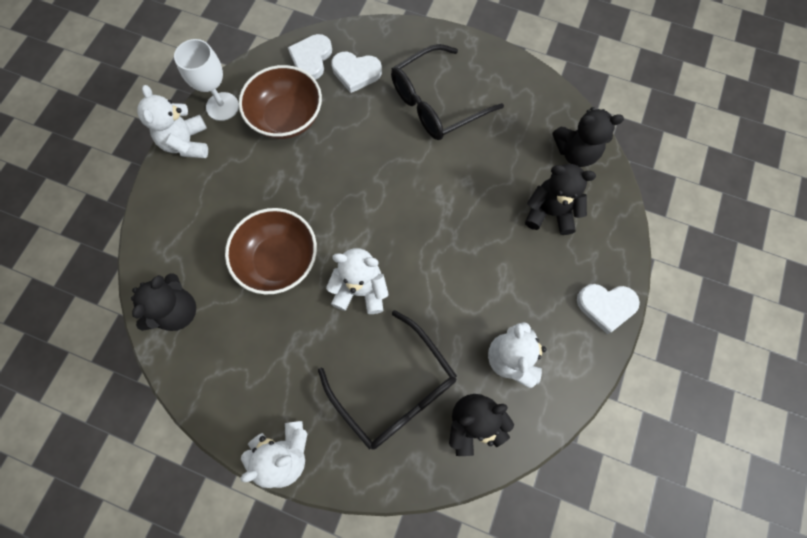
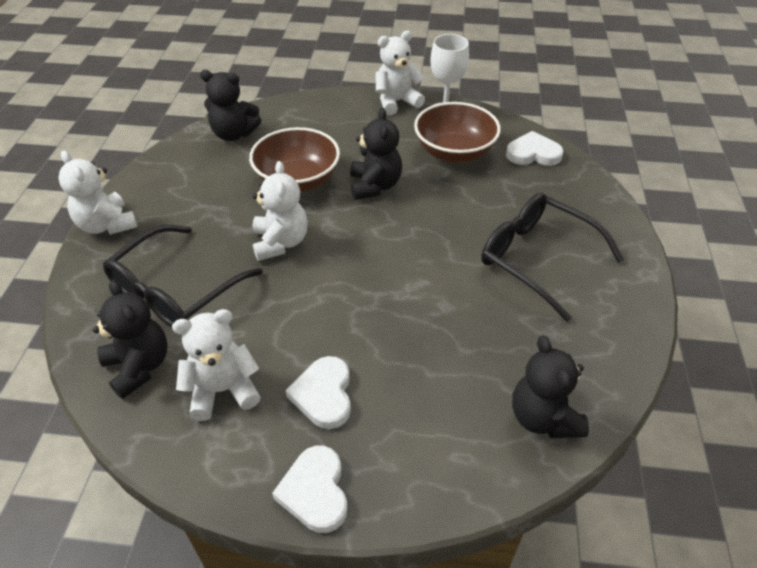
camera: 75 degrees right, 25 degrees down
(356, 73) = (536, 187): white heart -> white heart (323, 395)
(550, 212) = (435, 400): black teddy bear -> black teddy bear (375, 186)

